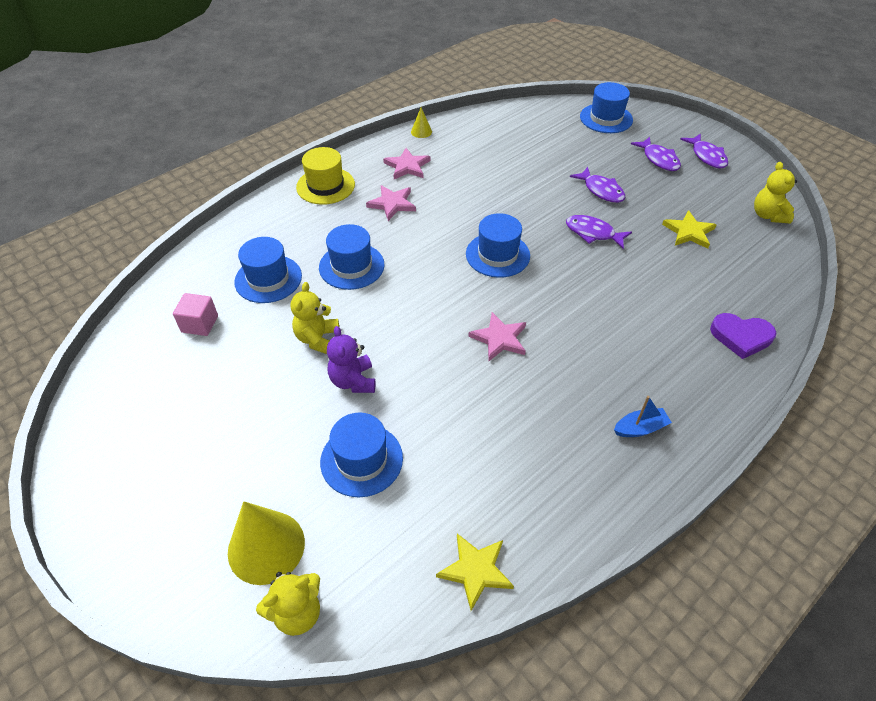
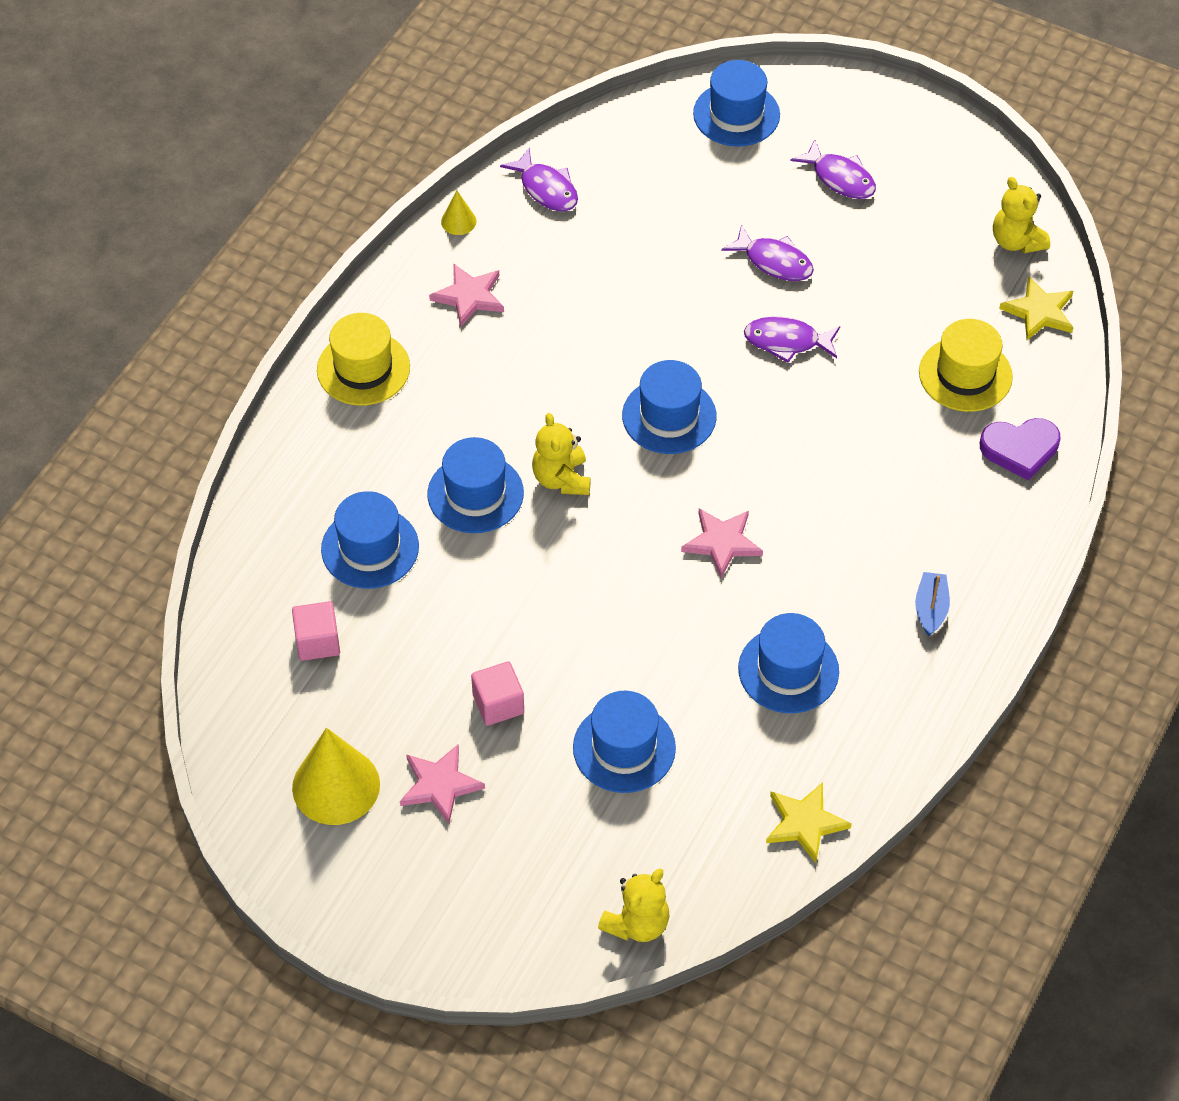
camera: 20 degrees left, 5 degrees up
(266, 547) = (567, 874): yellow cone -> yellow cone (336, 786)
(290, 399) = (498, 704): none -> pink cube
(317, 339) = (488, 614): yellow teddy bear -> yellow teddy bear (561, 479)
(353, 381) = (564, 656): purple teddy bear -> none
(392, 204) = (480, 373): pink star -> pink star (439, 785)
(511, 440) = (788, 670): none -> blue hat
(640, 428) = (931, 609): blue boat -> blue boat turned 45 degrees counterclockwise
(689, 232) = (916, 302): yellow star -> yellow star (1039, 312)
(707, 156) = (908, 152): purple fish -> purple fish (546, 189)
(712, 281) = (965, 374): none -> yellow hat

